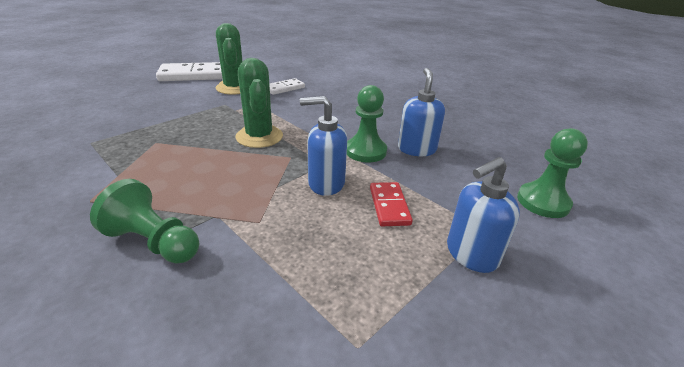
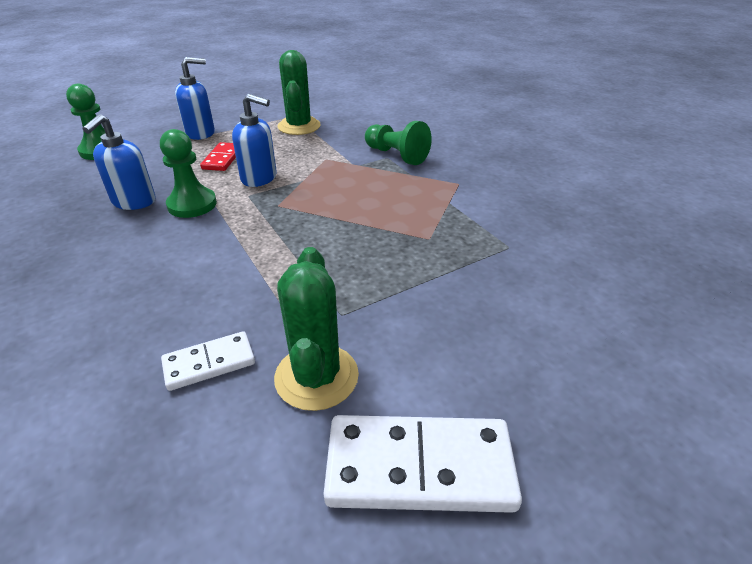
camera: 165 degrees left, 5 degrees up
(259, 137) = (302, 236): green cactus -> green cactus (299, 126)

